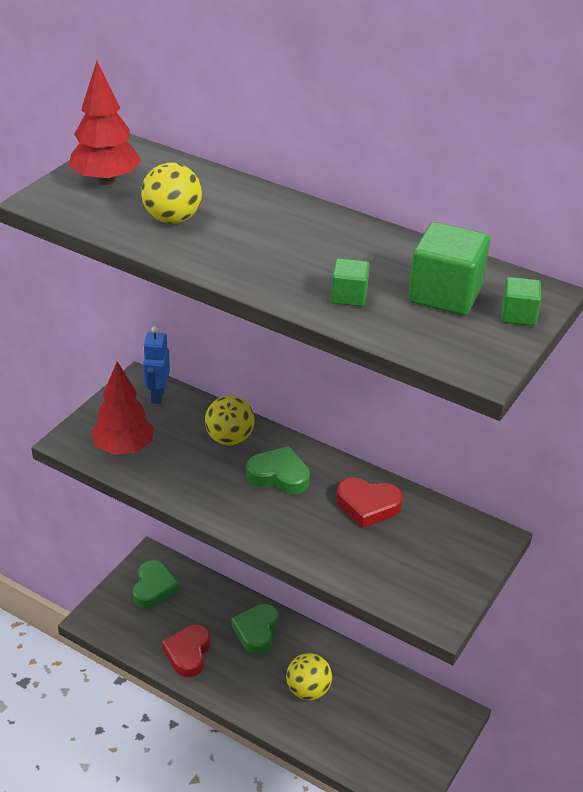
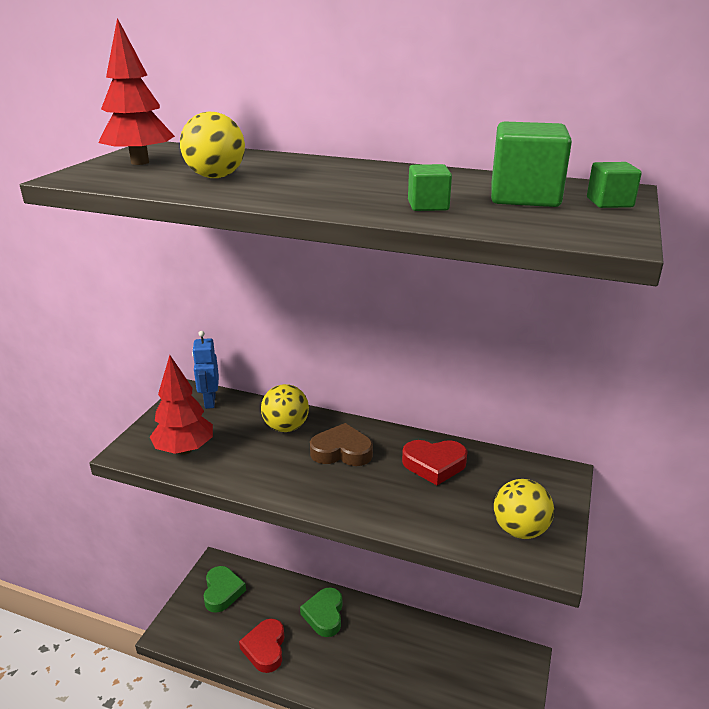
camera: 10 degrees left, 10 degrees down
(279, 475) = (342, 451): green heart -> brown heart
(308, 690) = (385, 663): yellow ball -> yellow ball (519, 530)

